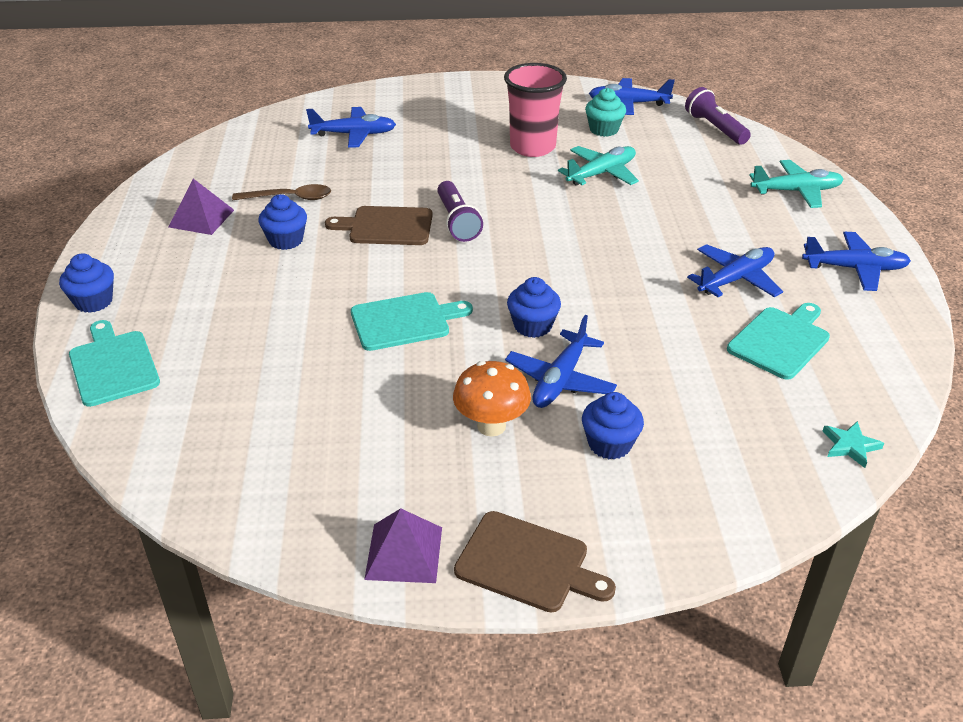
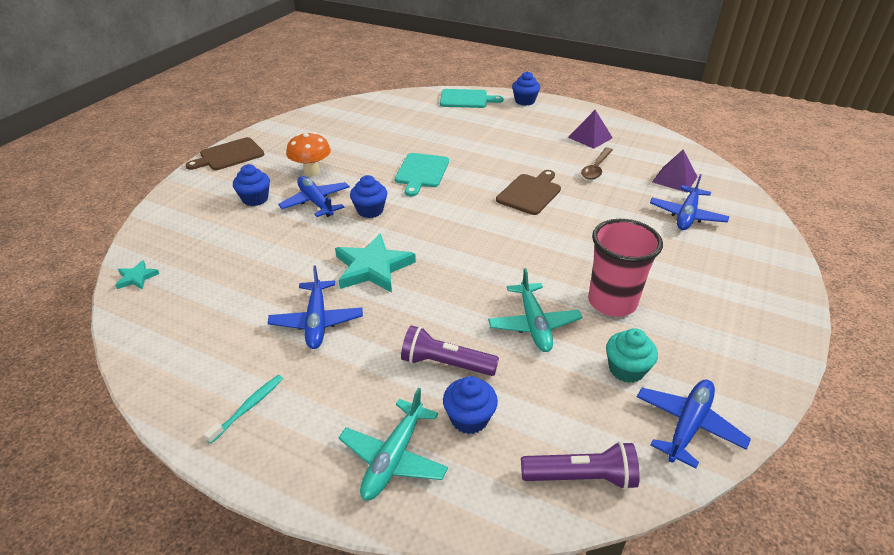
camera: 120 degrees right, 0 degrees up
(286, 240) = (542, 157): blue cupcake -> blue cupcake (469, 418)
(404, 553) = (274, 133): purple pyramid -> purple pyramid (674, 179)
(457, 222) = (513, 221): purple flashlight -> purple flashlight (445, 363)
(628, 280) = (373, 267): none -> turquoise star
(780, 341) = (237, 303): turquoise cutting board -> none
(855, 269) = (248, 407): blue plane -> turquoise toothbrush

